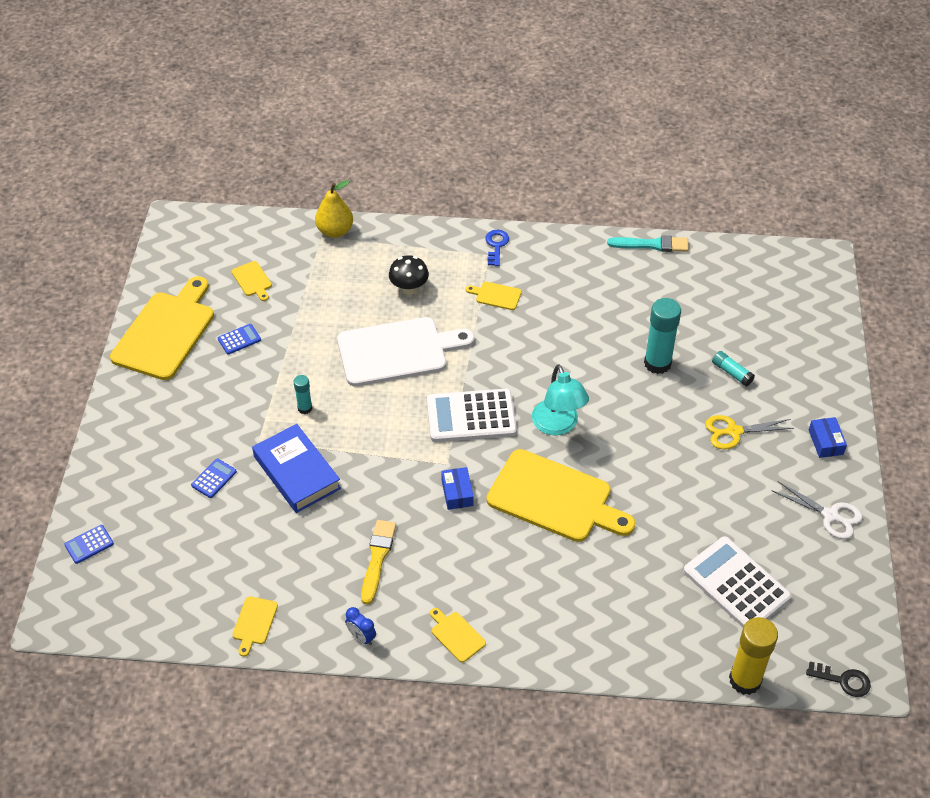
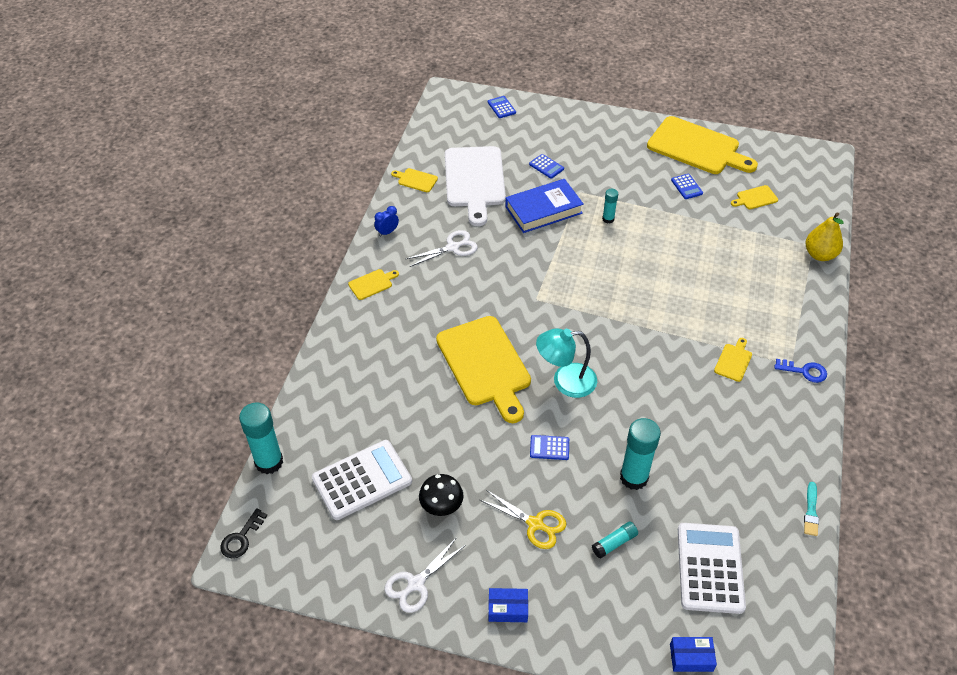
camera: 100 degrees right, 0 degrees up
(377, 558) = (453, 247): yellow brush -> white scissors
(397, 351) = (666, 282): white cutting board -> white cutting board (474, 180)
(409, 288) = (744, 298): black mushroom -> black mushroom (441, 507)
(457, 493) = (504, 301): blue box -> blue box (691, 657)
(471, 416) = (585, 321): white calculator -> white calculator (710, 568)
(554, 498) = (485, 365): yellow cutting board -> yellow cutting board turned 60 degrees counterclockwise
(645, 430) = (549, 448): none -> blue calculator
(652, 245) = (811, 511): turquoise brush -> turquoise brush, size x0.66
(733, 432) = (535, 524): yellow scissors -> yellow scissors turned 120 degrees clockwise
(745, 680) = (269, 462): yellow glue stick -> turquoise glue stick

